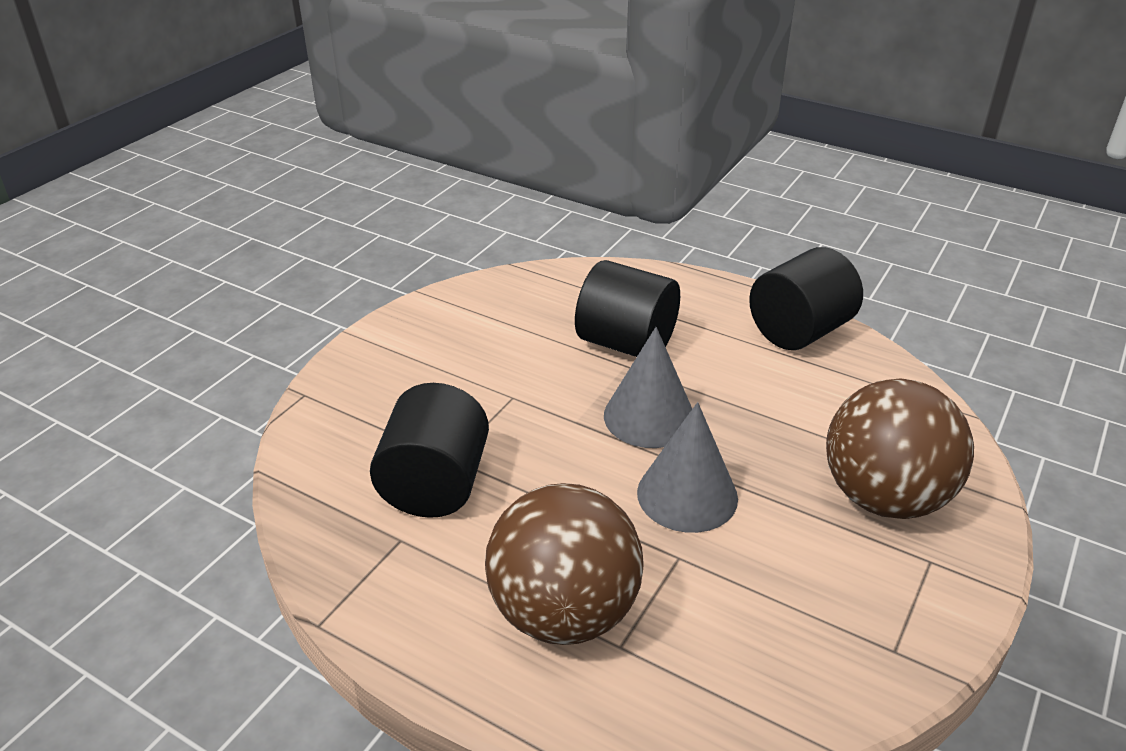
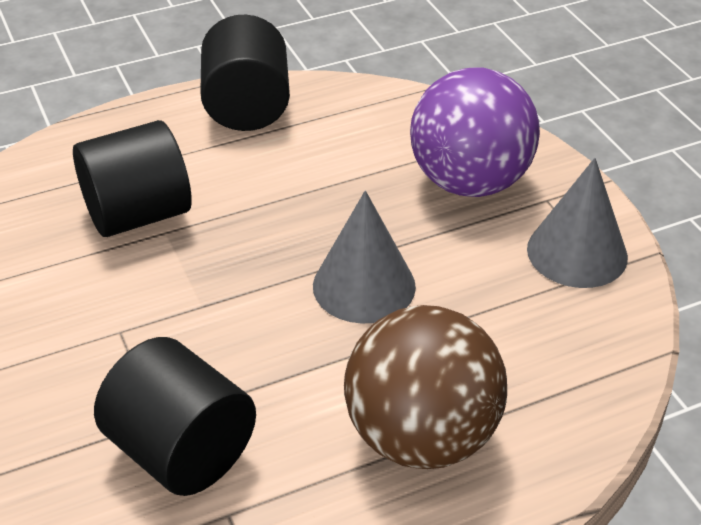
camera: 55 degrees left, 5 degrees up
(649, 416) = (249, 255): grey cone -> grey cone (577, 252)
(884, 497) = (469, 182): brown ball -> purple ball

